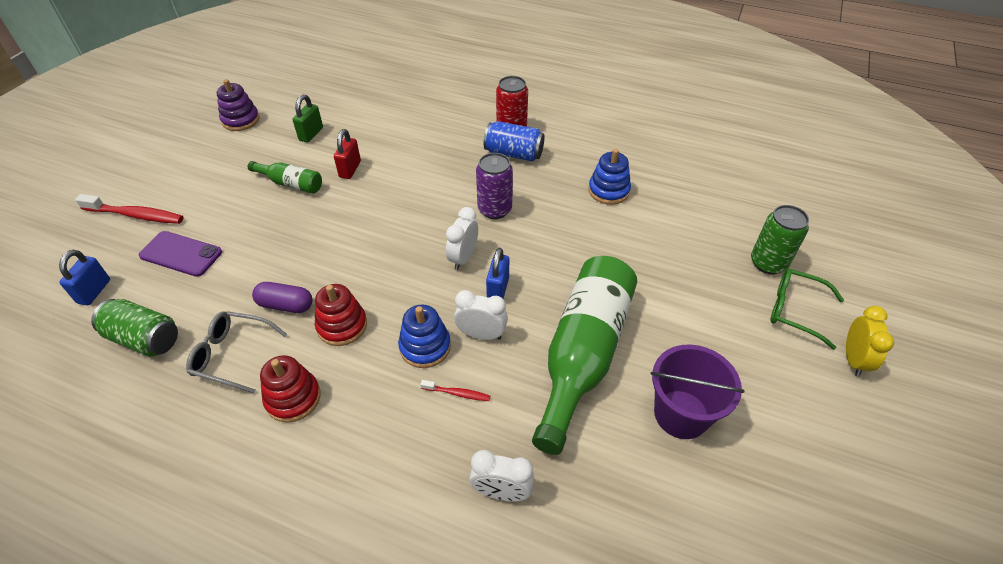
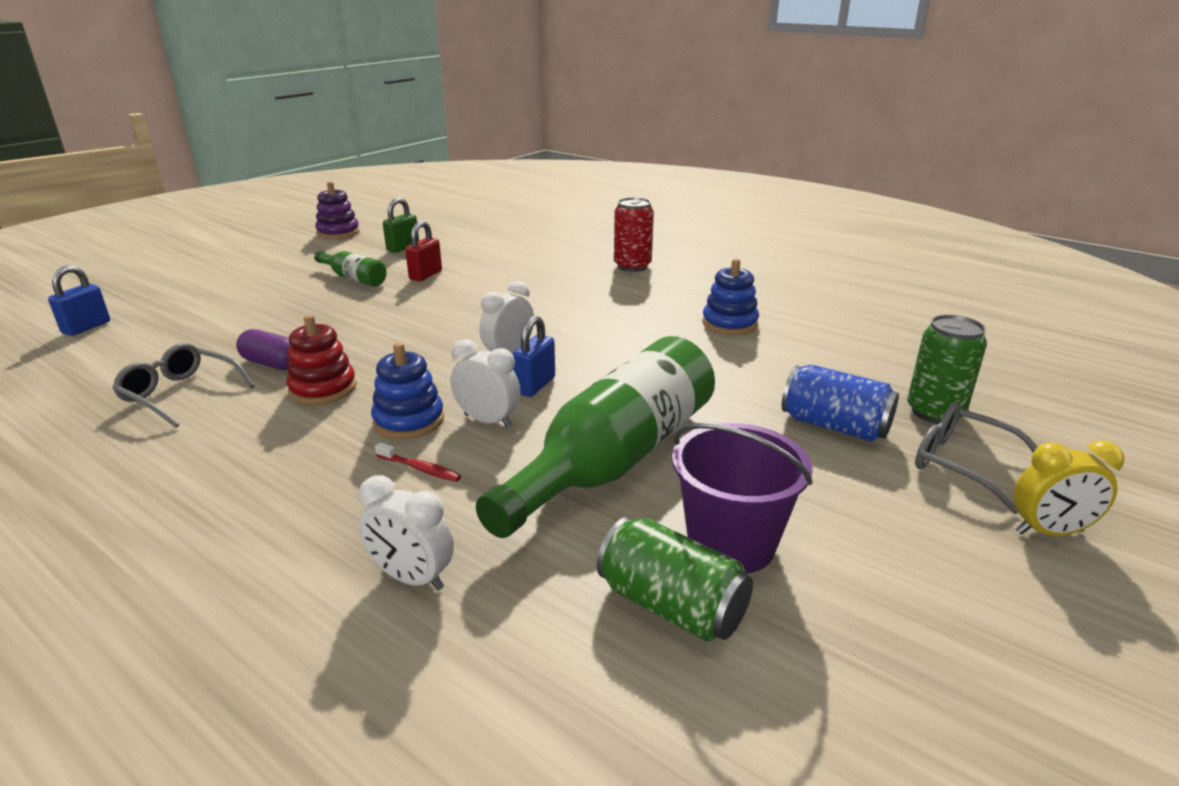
camera: 15 degrees right, 20 degrees down
(136, 215) = (178, 282): red toothbrush -> none
(144, 339) = (101, 368): green can -> green can (671, 605)
(181, 254) = (197, 313): purple phone -> none
(293, 398) = (216, 439): red stacking toy -> none
(494, 209) = (573, 322): purple can -> none
(514, 154) = (624, 283): blue can -> blue can (834, 426)
(795, 310) = (963, 464): green glasses -> grey glasses
(853, 360) = (1049, 532): yellow clock -> yellow clock turned 60 degrees clockwise

